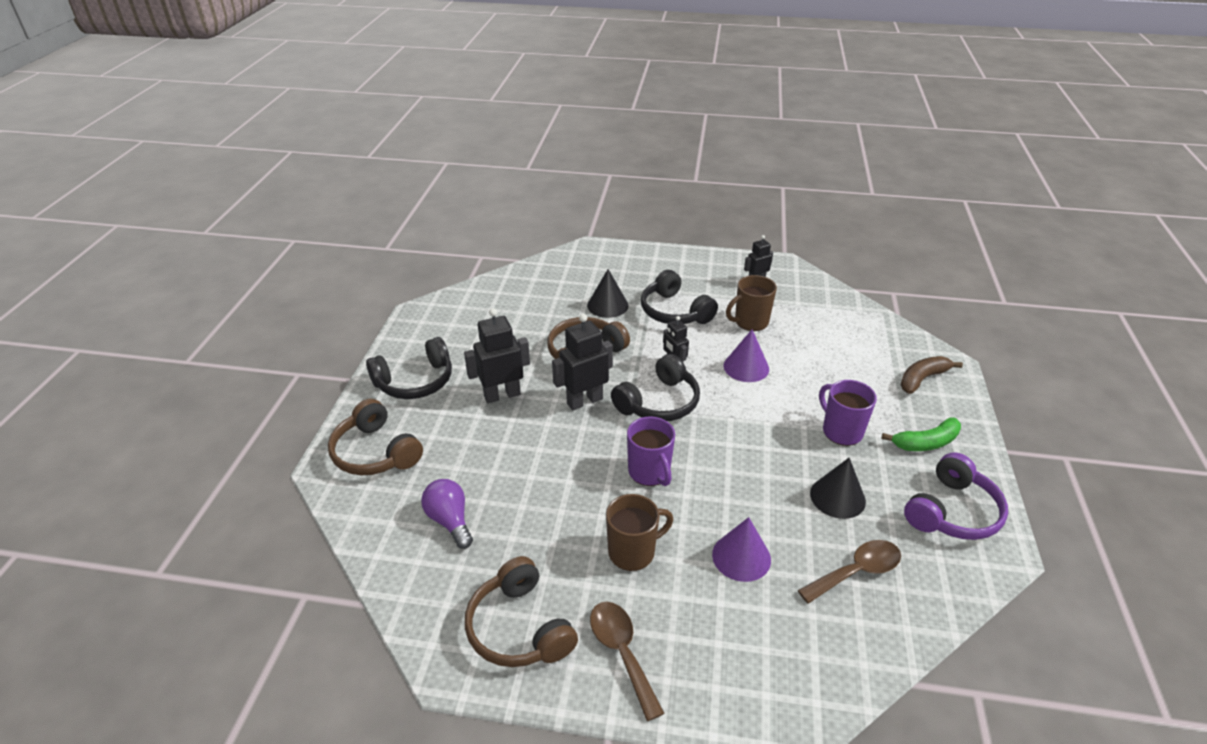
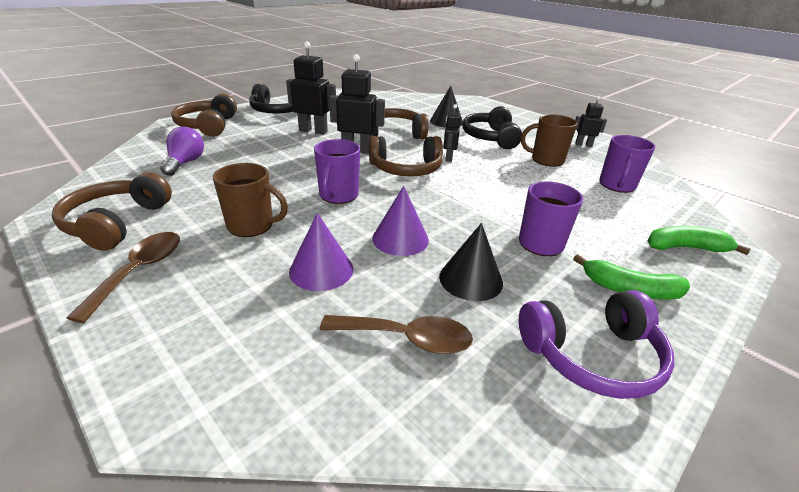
camera: 35 degrees right, 5 degrees down
(659, 402) = (406, 169): black headphones -> brown headphones
(746, 367) = (505, 178): purple cone -> purple cone (400, 239)
(828, 328) = (616, 185): none -> purple mug
(922, 379) = (685, 248): brown banana -> green banana

